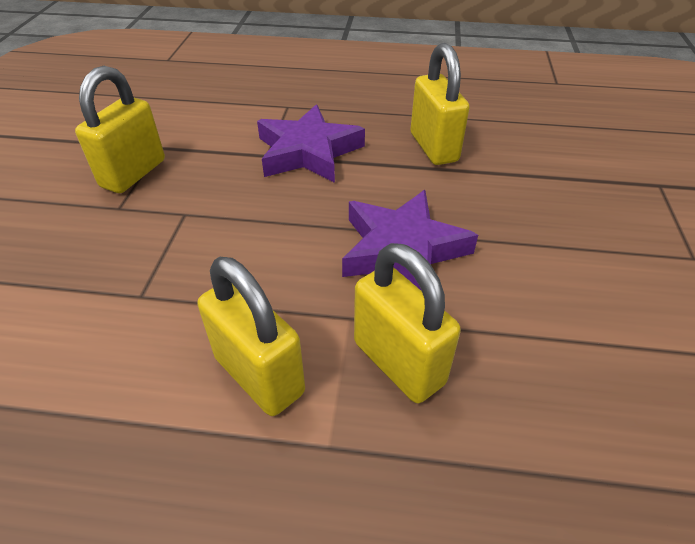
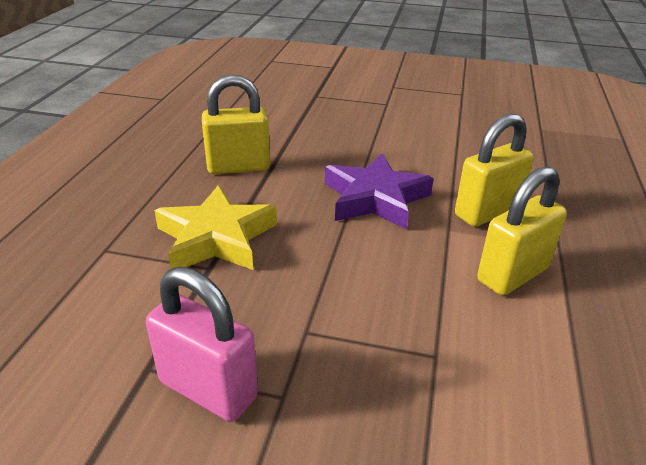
camera: 85 degrees left, 10 degrees down
(133, 173) = (208, 389): yellow padlock -> pink padlock
(308, 152) = (216, 238): purple star -> yellow star

